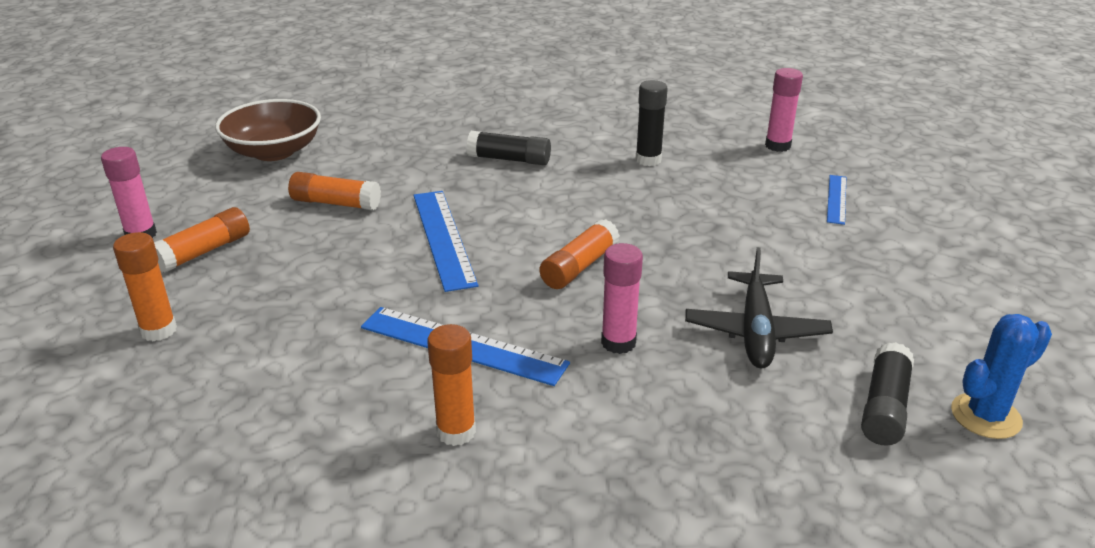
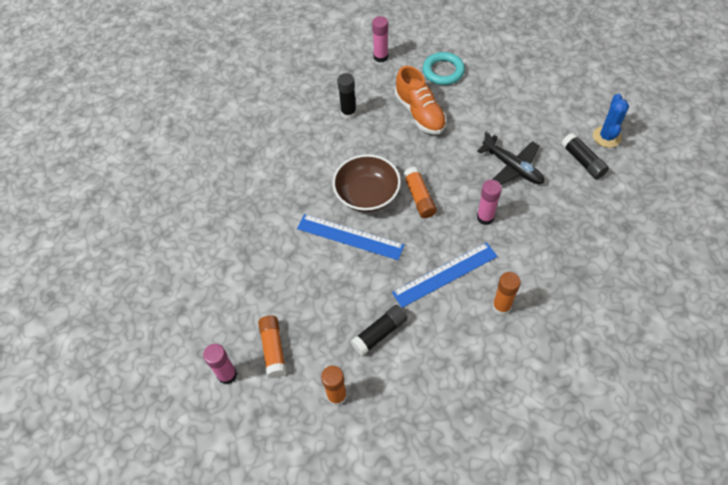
camera: 50 degrees left, 25 degrees up
(274, 151) = (182, 271): brown bowl -> brown bowl (367, 194)
(335, 203) = (273, 267): orange glue stick -> none
(509, 159) = (295, 168): black glue stick -> black glue stick (380, 333)
(731, 210) = (420, 113): none -> orange shoe
(836, 199) = (443, 71): blue ruler -> turquoise ring

